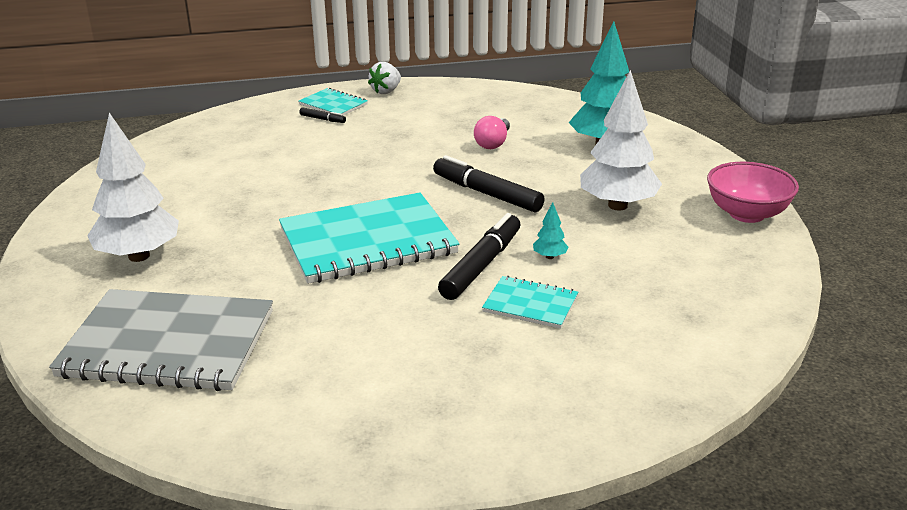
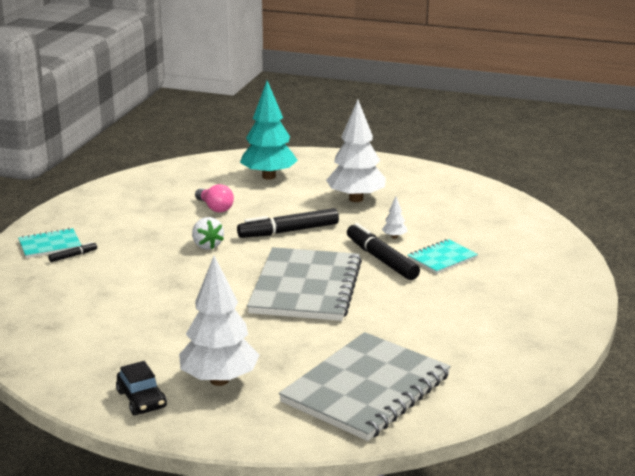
camera: 60 degrees left, 5 degrees down
(83, 231) = (141, 399): none -> black car
(367, 241) = (305, 287): turquoise notebook -> grey notebook
(386, 91) = (58, 219): white strawberry -> white strawberry (207, 245)
(549, 256) = (394, 237): turquoise tree -> white tree
(747, 214) = (409, 170): pink bowl -> none

